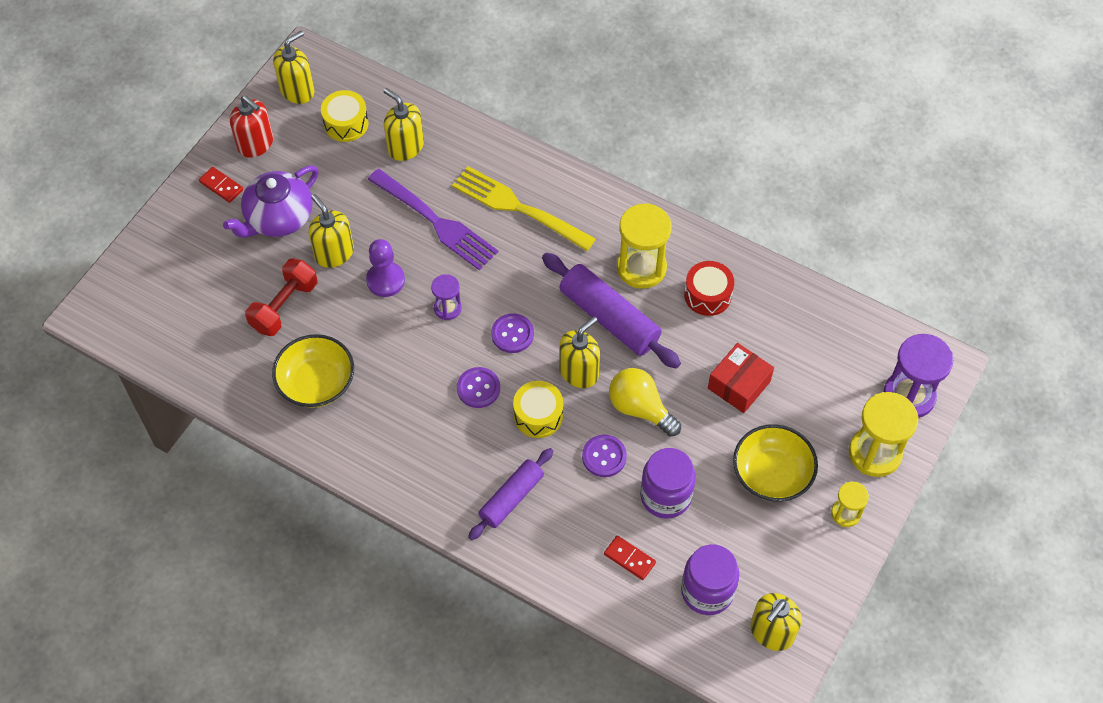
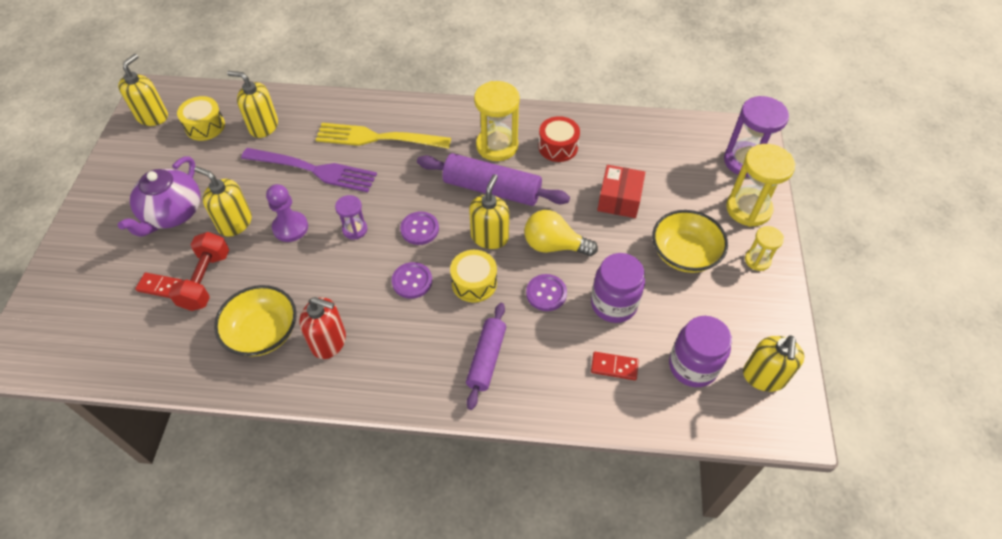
camera: 25 degrees left, 5 degrees down
(221, 186) = (109, 206): red domino -> red domino (161, 287)
(256, 144) = (130, 165): red soap dispenser -> red soap dispenser (329, 341)

